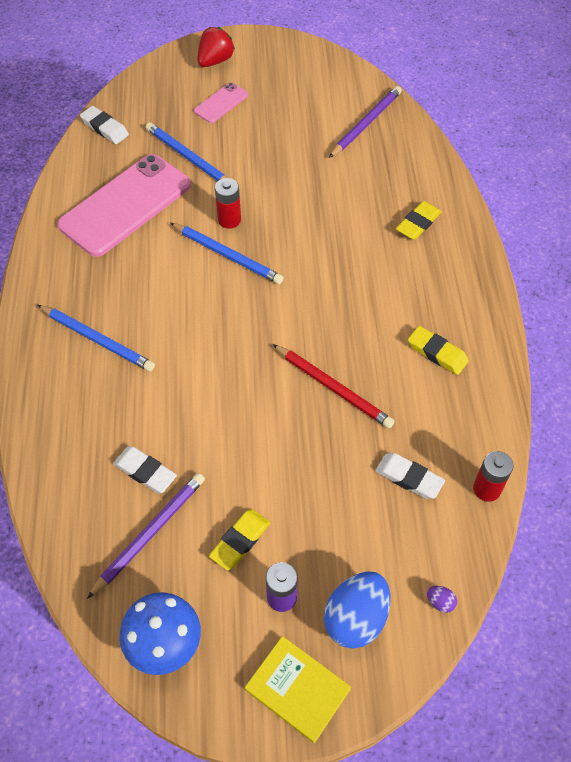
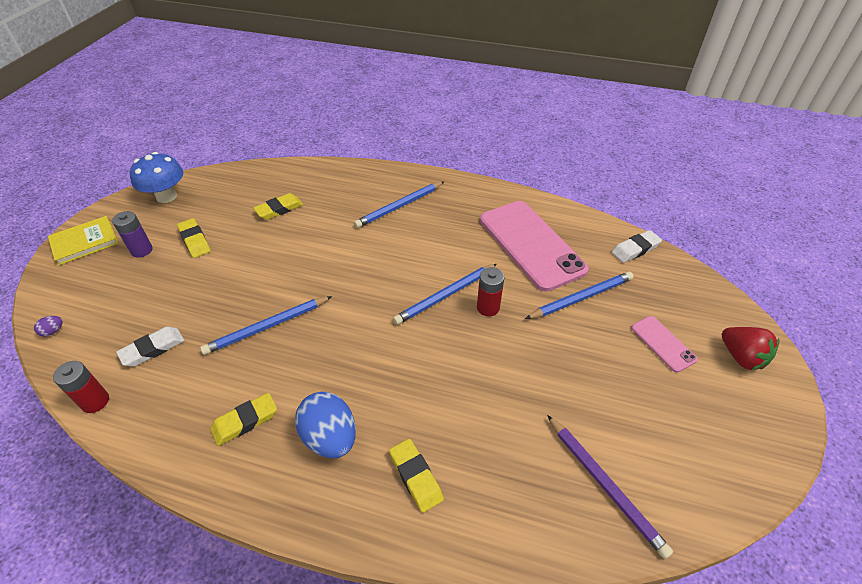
camera: 110 degrees right, 10 degrees down
(145, 472) = (279, 209): white eraser -> yellow eraser
(149, 533) = (236, 203): purple pencil -> none
(333, 387) = (267, 327): red pencil -> blue pencil
(356, 618) = (92, 282): blue egg -> blue egg (330, 437)

